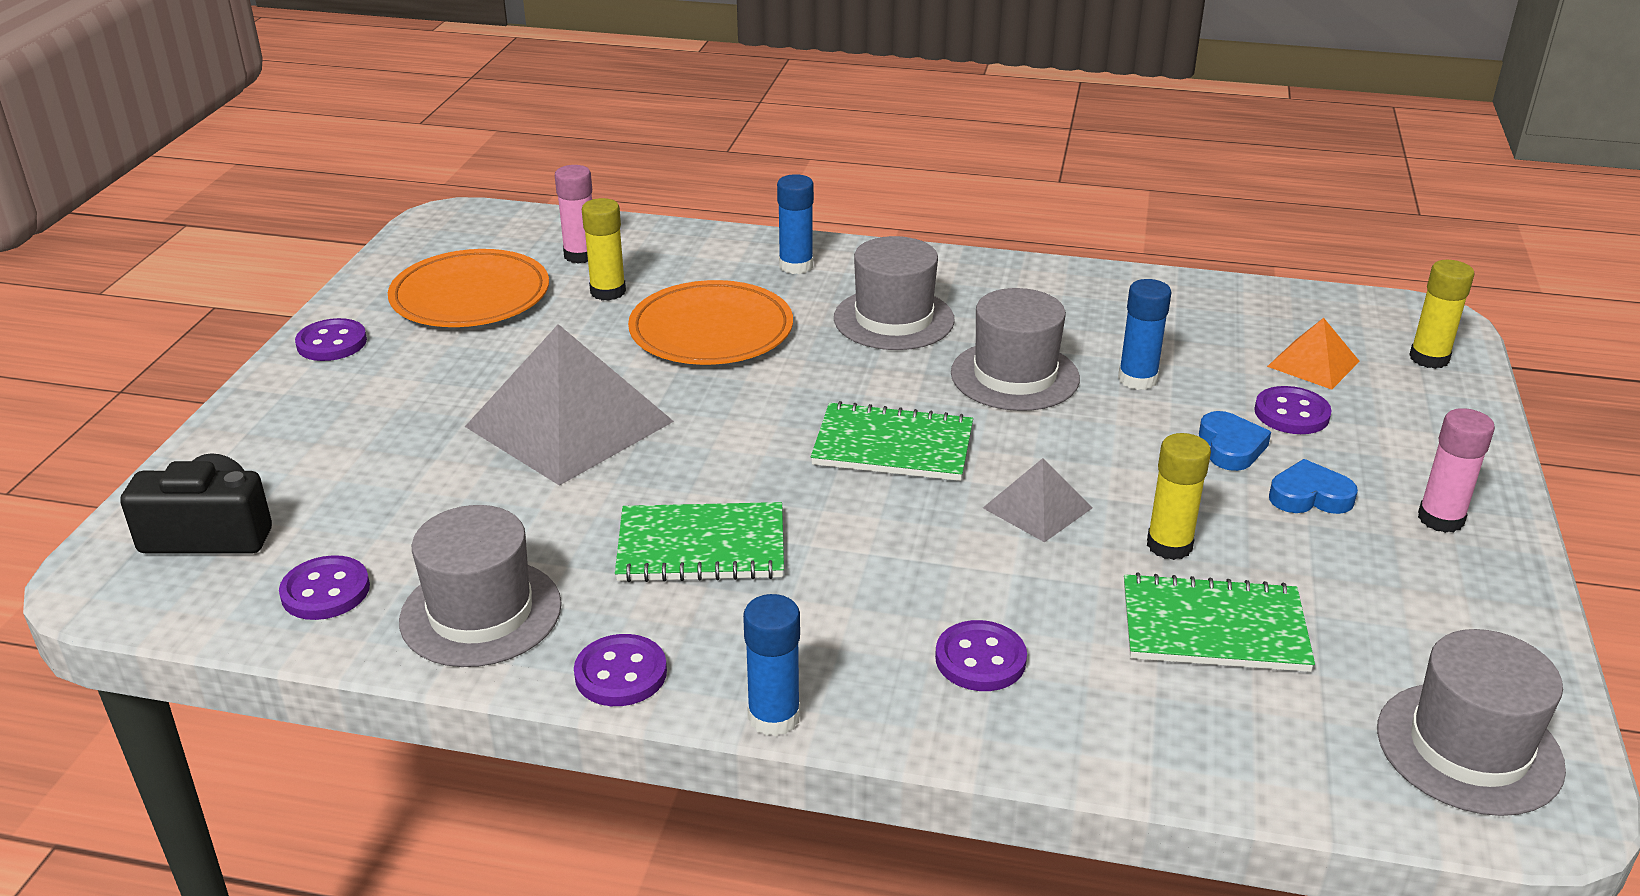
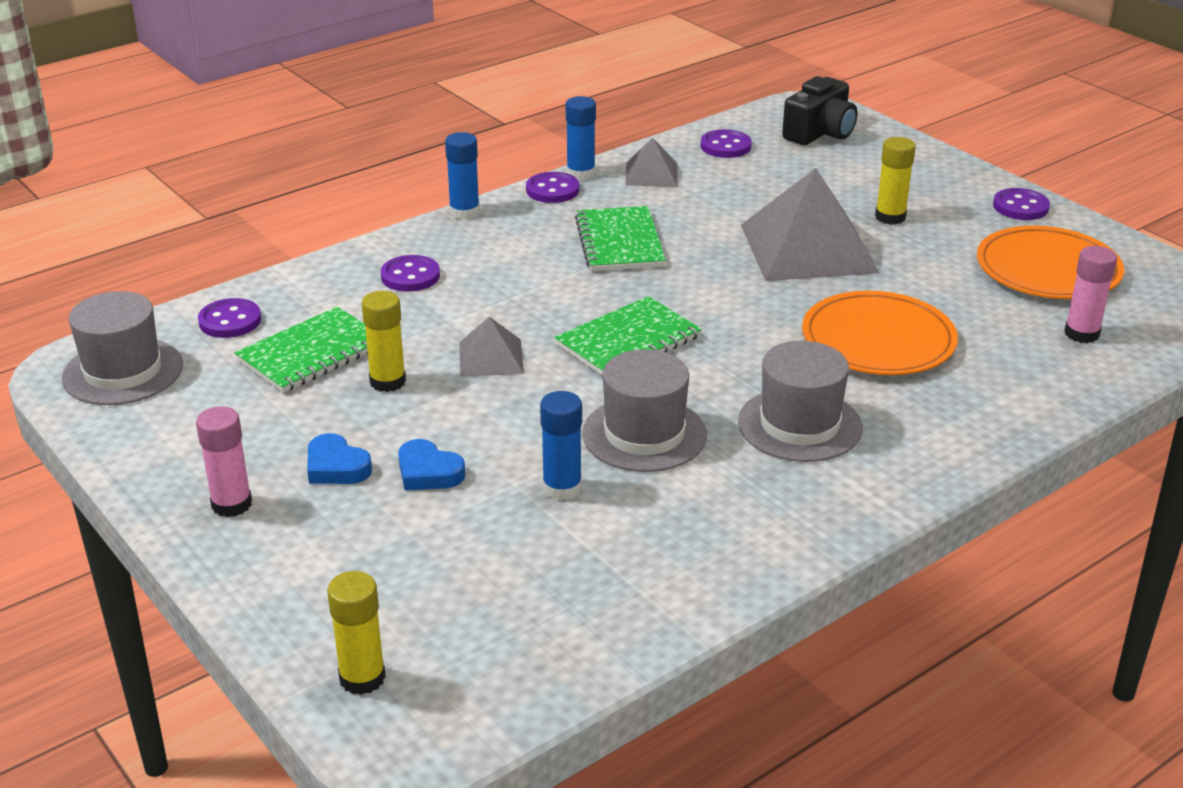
camera: 130 degrees right, 0 degrees up
(481, 613) = (651, 174): grey hat -> grey pyramid
(608, 292) = (995, 322): yellow glue stick -> yellow glue stick (890, 217)
(701, 547) = (619, 242): green notebook -> green notebook turned 45 degrees counterclockwise
(796, 266) = (953, 423): blue glue stick -> blue glue stick (581, 173)
(1291, 413) = (417, 531): purple button -> purple button (230, 321)
(1309, 496) = (336, 467): blue heart -> blue heart turned 90 degrees clockwise
(1313, 364) = (453, 598): orange pyramid -> none

